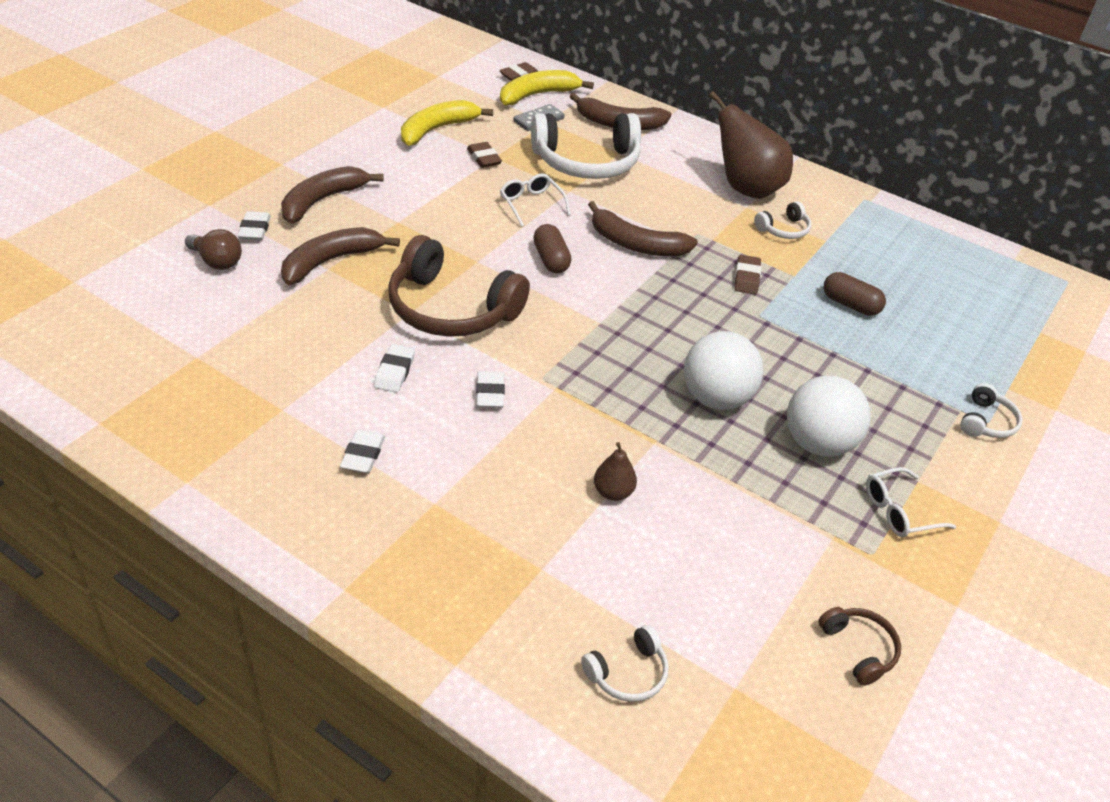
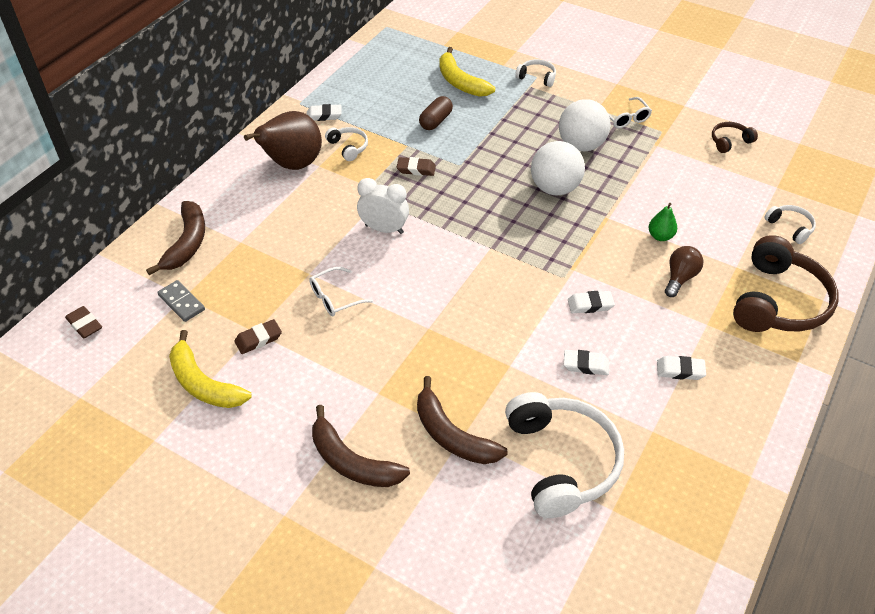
camera: 90 degrees left, 5 degrees up
(217, 261) = (473, 531): brown light bulb -> brown light bulb (680, 278)
(255, 229) = (413, 511): white eraser -> white eraser (324, 115)
(451, 309) = (498, 338): brown headphones -> brown headphones (778, 302)
(537, 95) = (129, 307): yellow banana -> yellow banana (460, 82)
(551, 259) = (416, 280): brown capsule -> none
(586, 162) = (259, 263): white headphones -> white headphones (562, 461)
(613, 492) = (660, 236): brown pear -> green pear
(636, 244) = (384, 229): brown banana -> white clock

